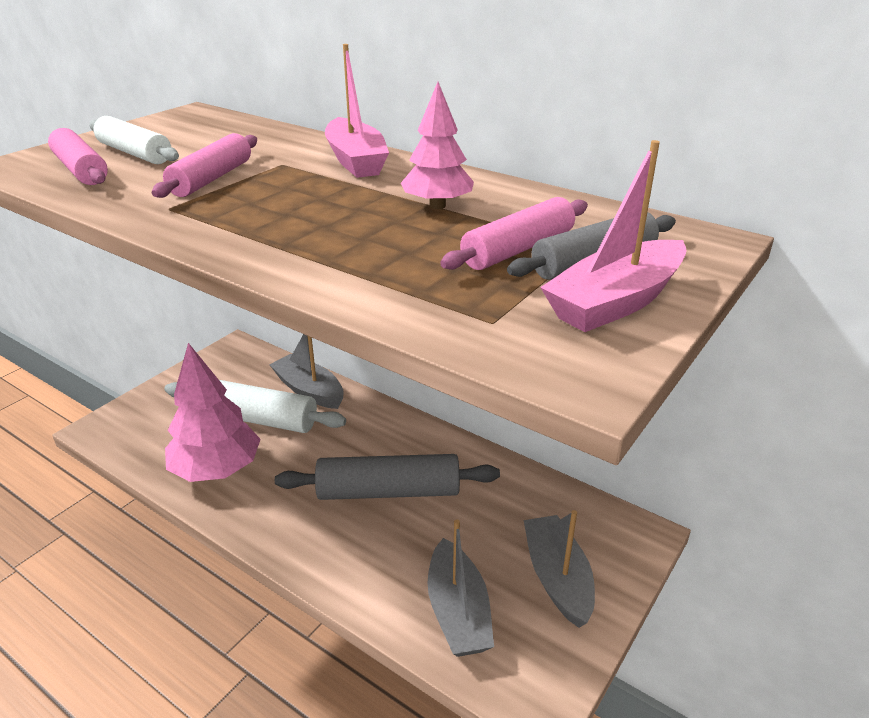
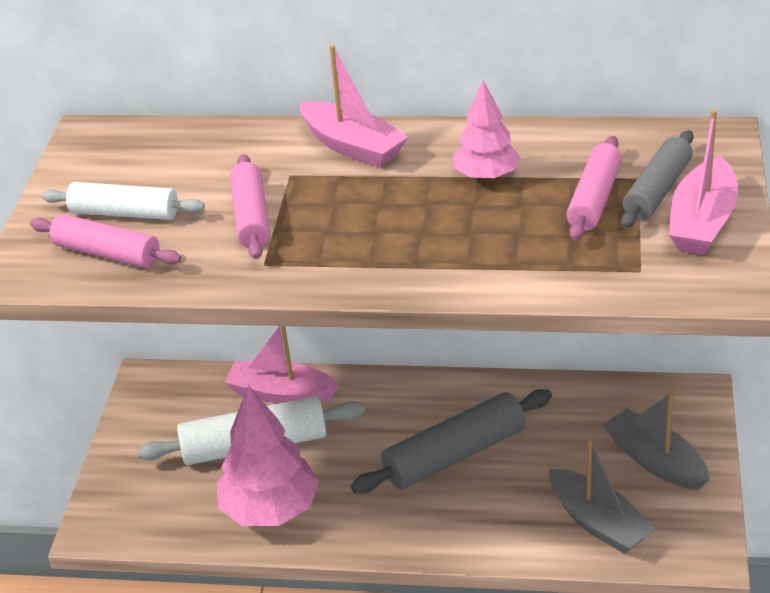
camera: 25 degrees left, 5 degrees up
(309, 390) = (281, 393): grey boat -> pink boat

